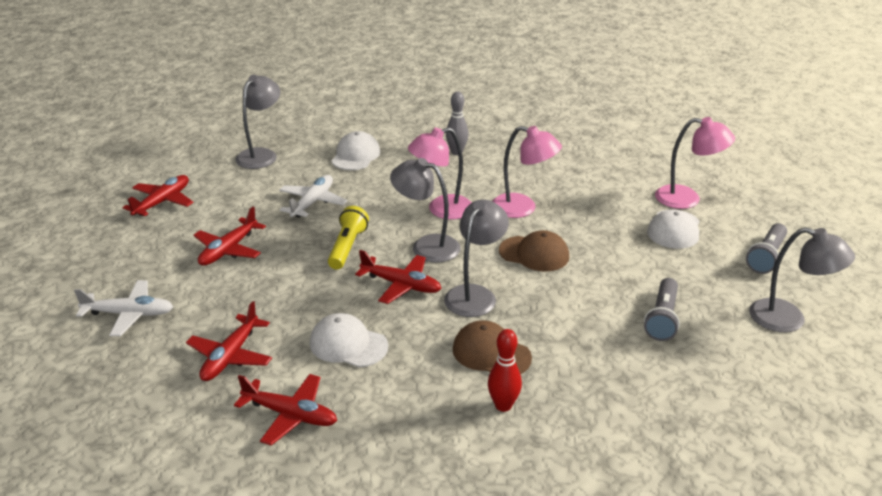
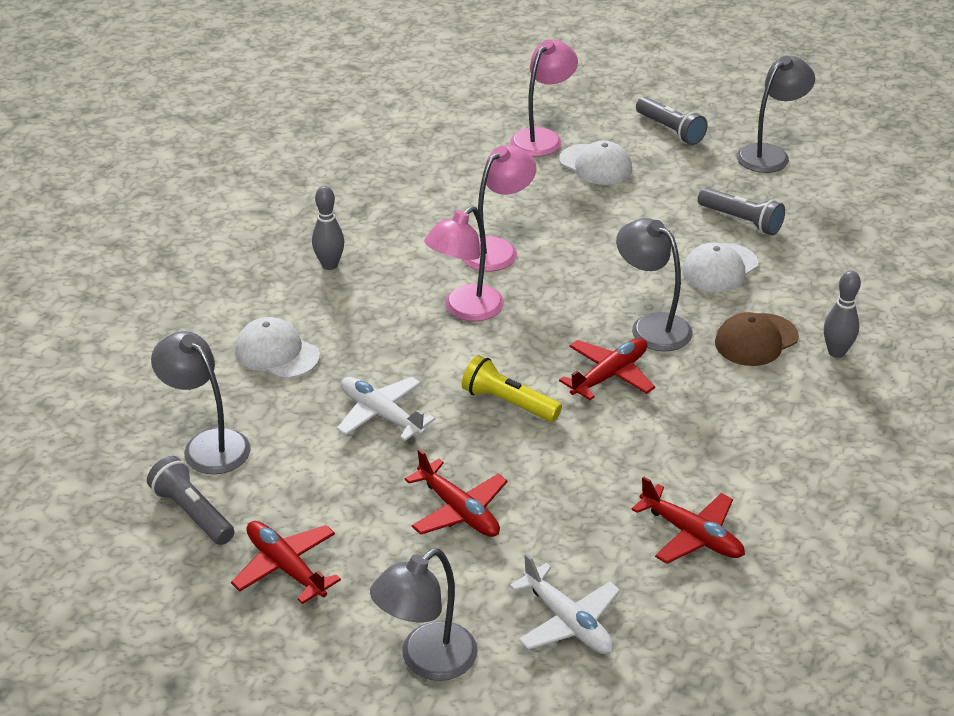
camera: 70 degrees left, 5 degrees up
(129, 314) = (568, 622): white plane -> white plane turned 120 degrees clockwise
(201, 164) = (192, 513): none -> grey flashlight
(290, 415) = (808, 500): red plane -> none
(348, 344) = (704, 437): white cap -> white cap (720, 268)
(426, 246) = (539, 339): grey lamp -> grey lamp (427, 661)
(441, 210) = (465, 310): pink lamp -> pink lamp turned 45 degrees clockwise
(503, 405) = (836, 352): red bowling pin -> grey bowling pin
(534, 254) = (594, 266): brown cap -> none

